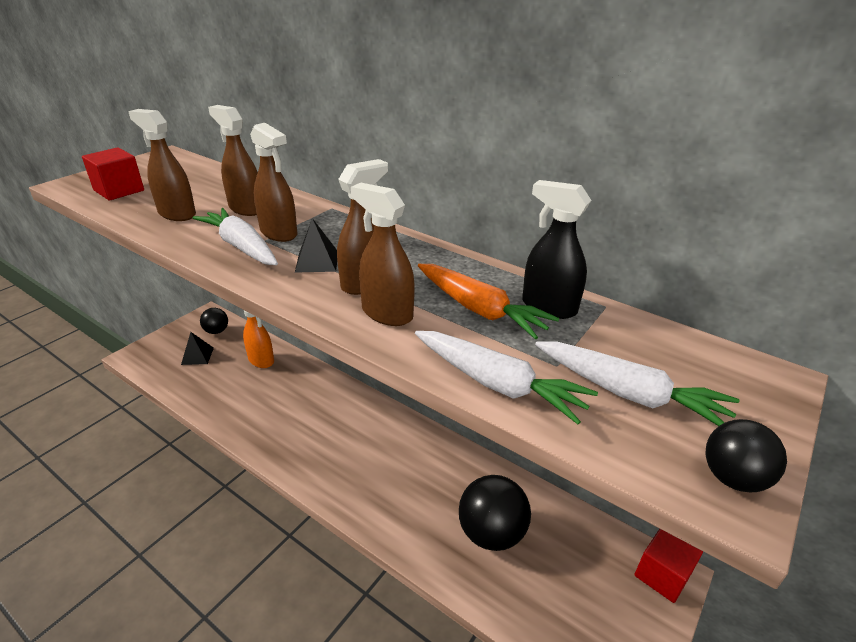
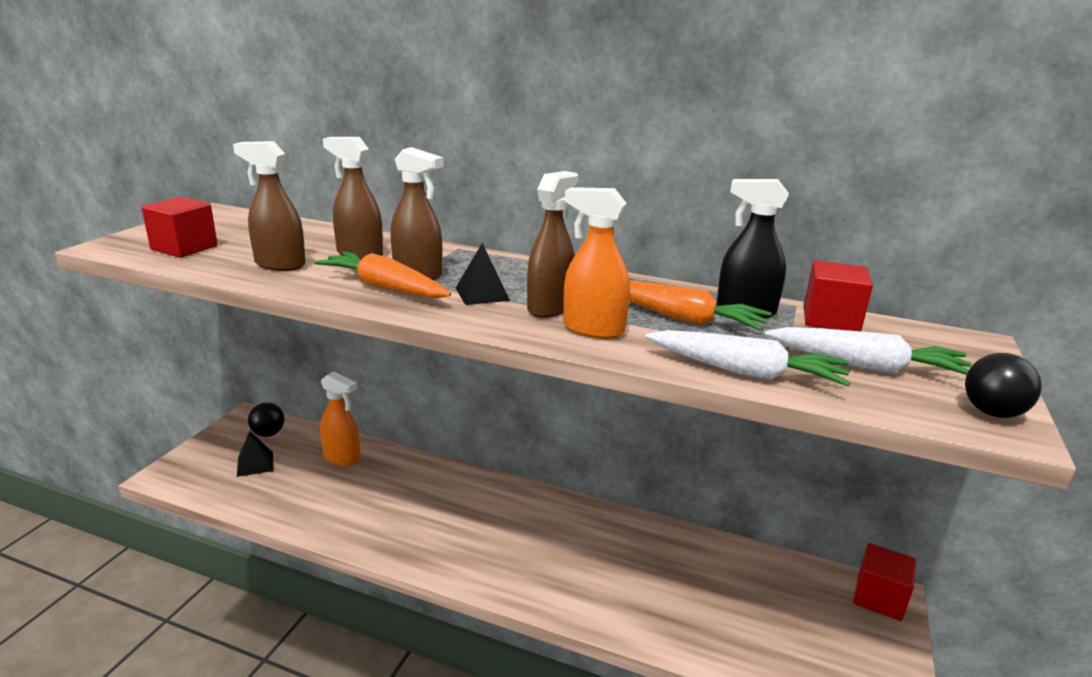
camera: 15 degrees left, 10 degrees down
(241, 246) = (384, 288): white carrot -> orange carrot
(386, 313) = (593, 329): brown spray bottle -> orange spray bottle
(491, 533) = (692, 591): black ball -> none
(630, 328) = (830, 319): none -> red cube

